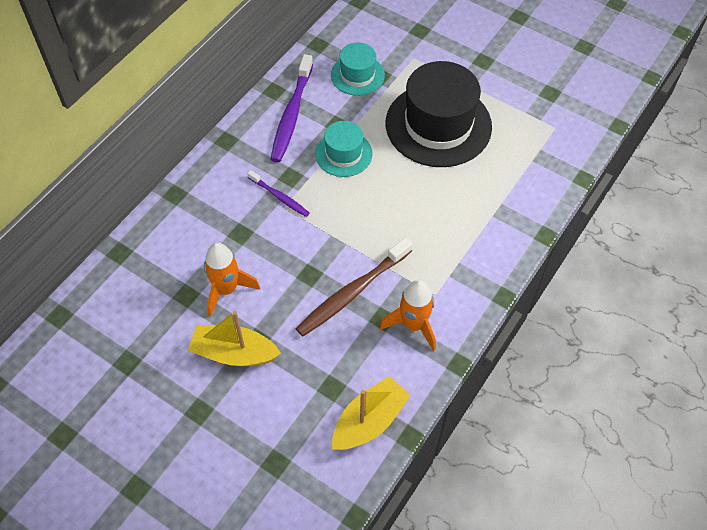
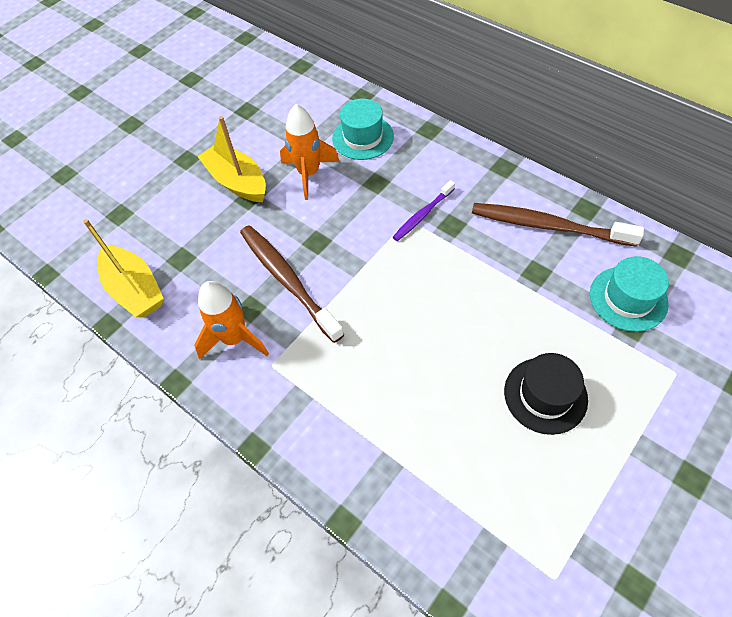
camera: 100 degrees right, 0 degrees up
(234, 353) = (237, 182): yellow boat -> yellow boat turned 60 degrees counterclockwise
(292, 114) = (549, 226): purple toothbrush -> brown toothbrush
(343, 154) = (487, 278): turquoise hat -> turquoise hat (363, 137)
(438, 125) = (545, 395): black hat -> black hat, size x0.53

